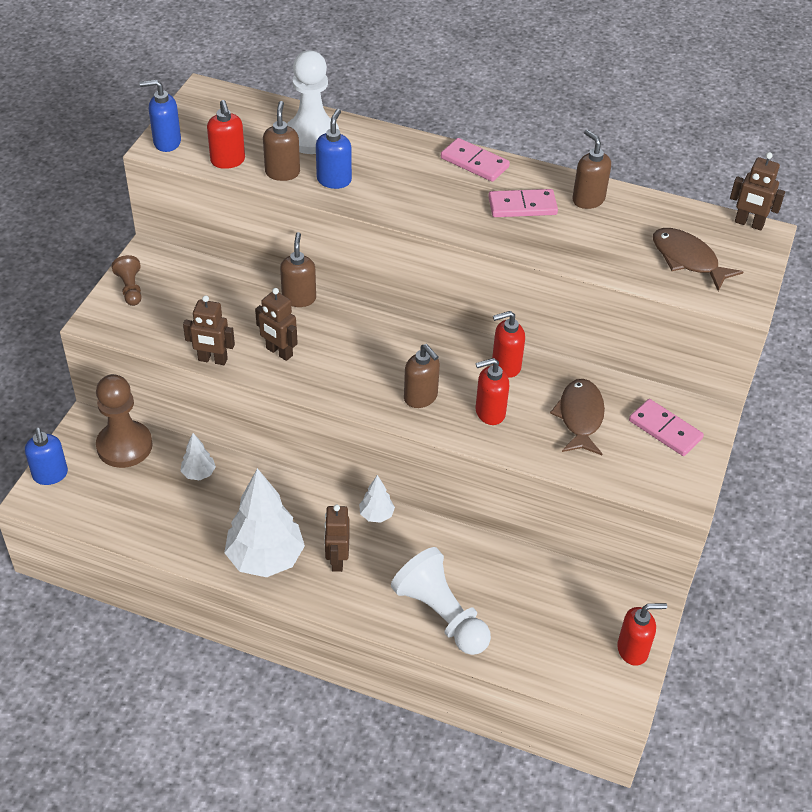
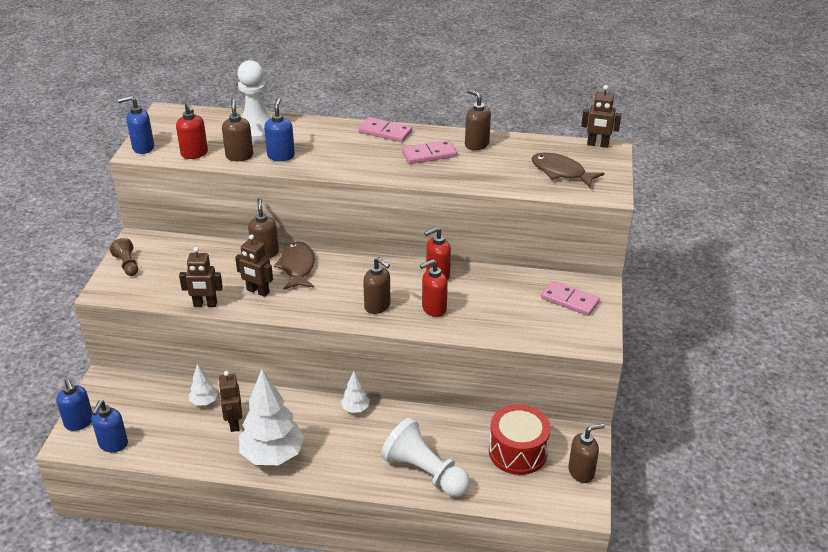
camera: 10 degrees left, 10 degrees down
(84, 510) = (113, 444): none -> blue soap dispenser
(124, 446) = (138, 391): brown pawn -> none
(337, 560) = (331, 446): brown robot -> brown robot (234, 423)
(561, 608) = (517, 452): none -> red drum
(580, 417) = (503, 301): brown fish -> brown fish (297, 267)
(633, 650) = (581, 472): red soap dispenser -> brown soap dispenser

